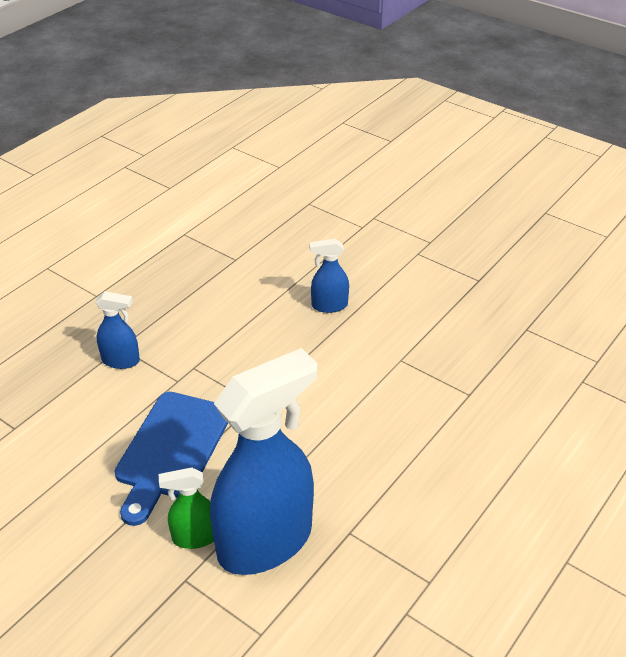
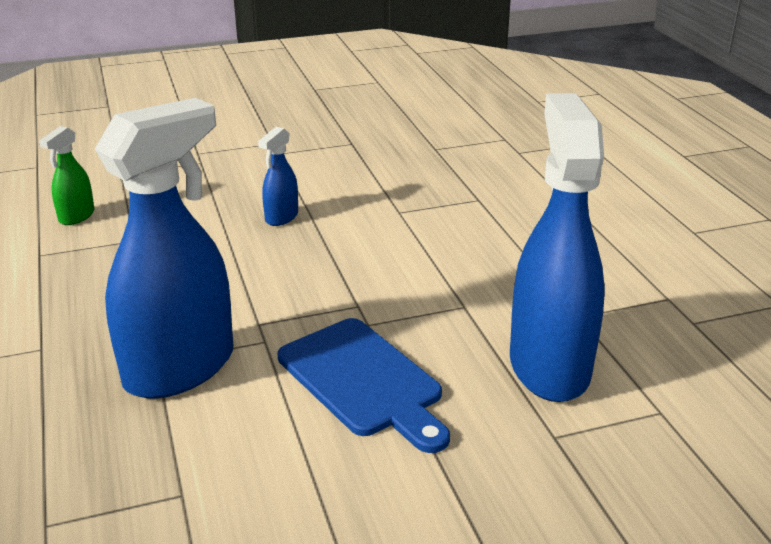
camera: 55 degrees left, 10 degrees down
(121, 361) = (180, 368): blue spray bottle -> blue spray bottle, size x2.25
(194, 537) = (503, 409): green spray bottle -> green spray bottle (76, 216)

